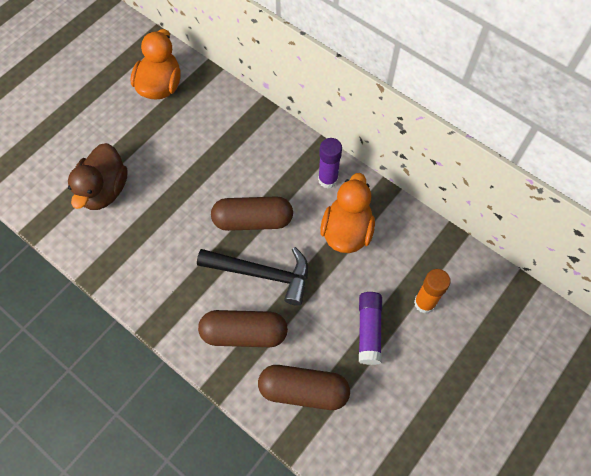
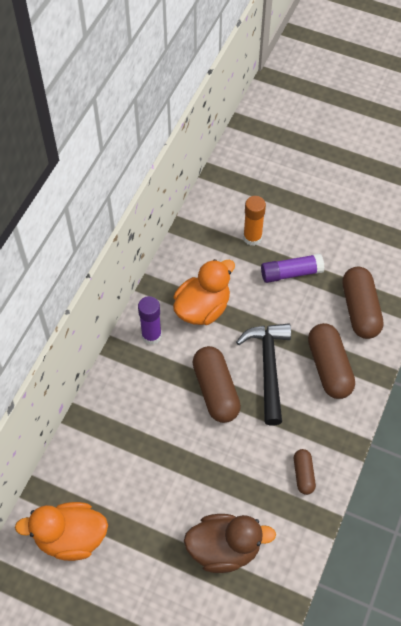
camera: 105 degrees left, 5 degrees down
(142, 273) = (303, 474): none -> brown capsule
(347, 231) = (202, 308): orange duck -> orange duck turned 135 degrees clockwise

